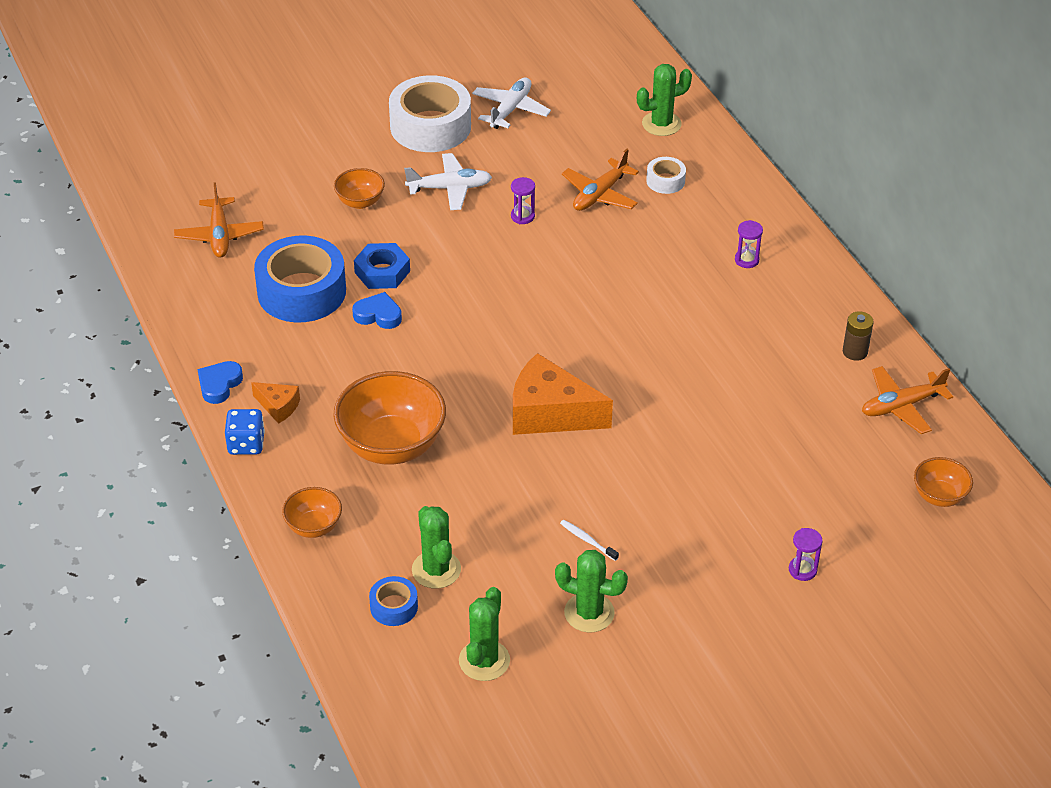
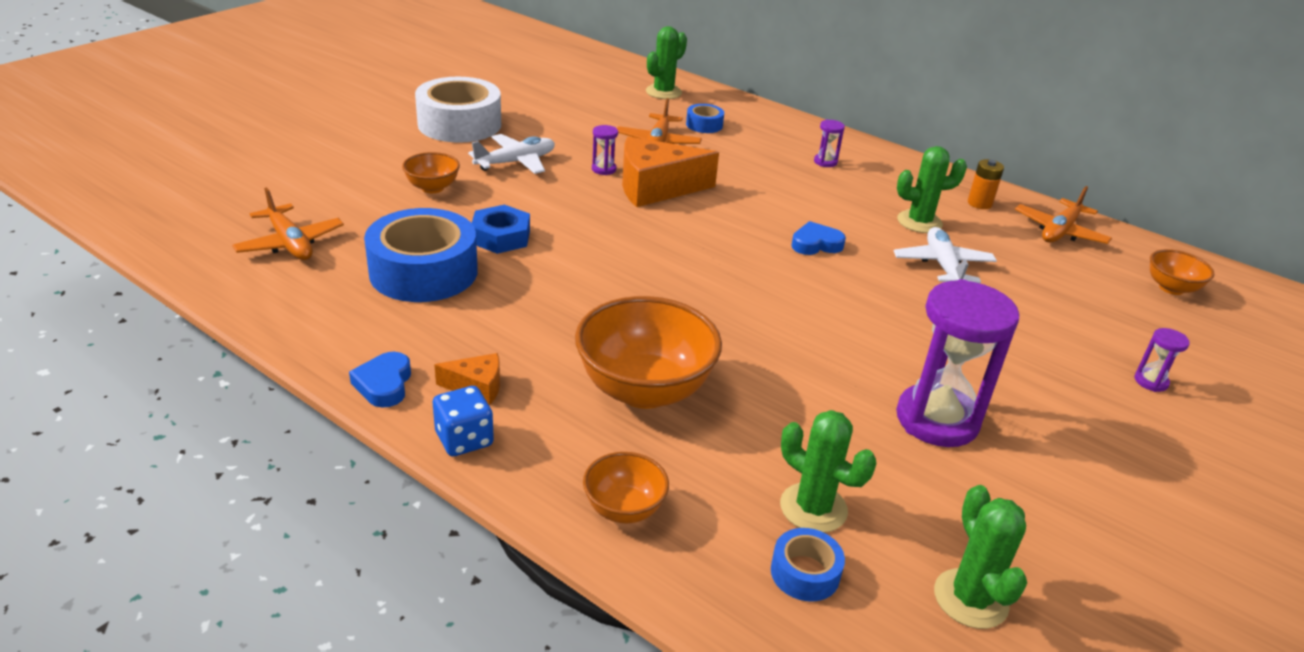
camera: 30 degrees left, 10 degrees down
(378, 315) = (526, 273): blue heart -> blue heart (816, 244)
(510, 110) = (525, 103): white plane -> white plane (942, 266)
(550, 413) = (780, 313): orange cheese -> orange cheese (656, 188)
(587, 540) = (937, 420): white toothbrush -> purple hourglass
(589, 613) = (1018, 495): green cactus -> green cactus (919, 222)
(665, 181) = (704, 125): white tape -> blue tape
(855, 352) = (979, 203): brown battery -> orange battery

